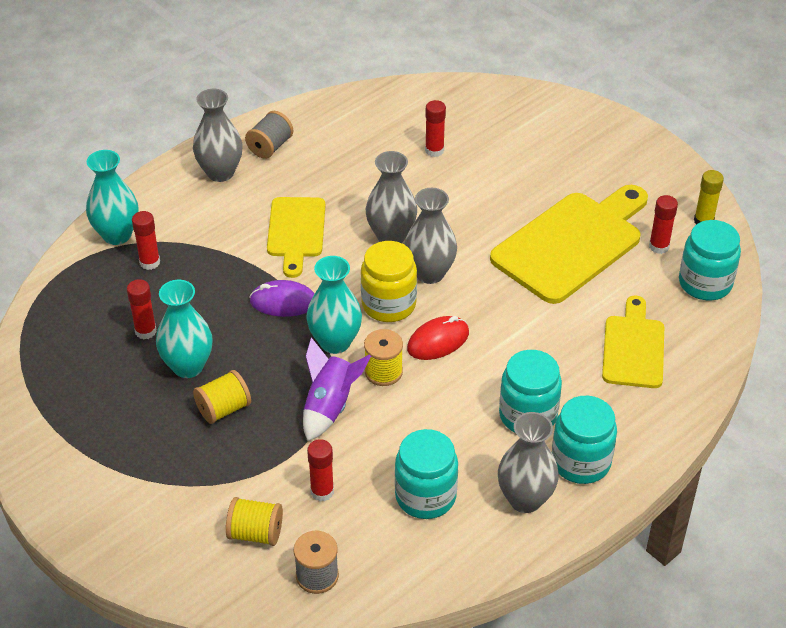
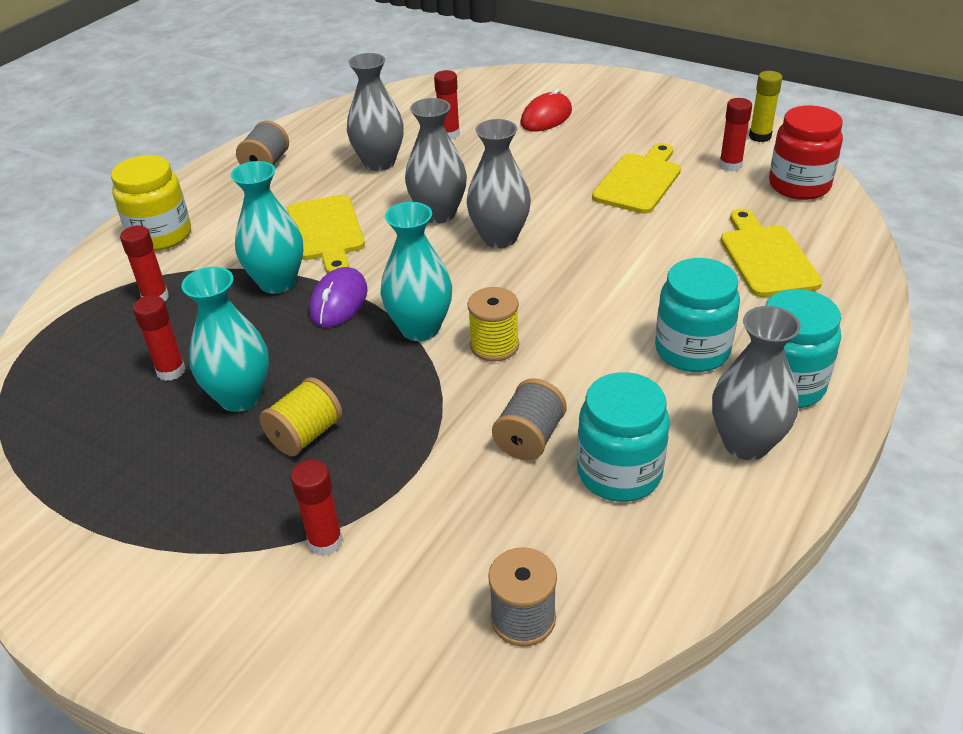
camera: 15 degrees left, 5 degrees down
(117, 235) = (105, 279): turquoise vase -> turquoise vase (277, 282)
(220, 172) = (216, 197): grey vase -> grey vase (379, 163)
(255, 533) = (409, 583): yellow spool -> none
(283, 302) = (338, 302): purple mouse -> purple mouse turned 60 degrees counterclockwise
(322, 492) = (480, 503): red glue stick -> red glue stick (325, 542)
(330, 406) = (445, 398): purple rocket -> none
(376, 453) = (529, 438): none -> grey spool
(388, 304) = (467, 277): yellow jar -> yellow jar (161, 235)
(438, 341) = (543, 300): red mouse -> red mouse (546, 117)
(571, 243) = (639, 181): yellow cutting board -> yellow cutting board, size x0.60
(705, 283) = (799, 185): turquoise jar -> red jar

